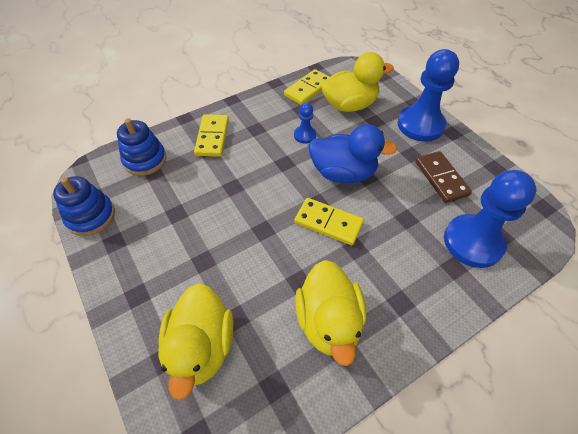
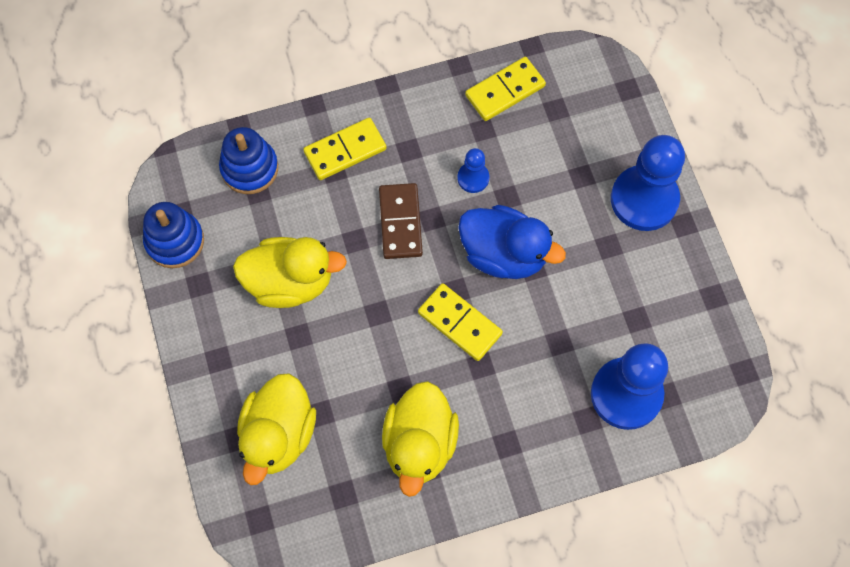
camera: 15 degrees right, 15 degrees up
(212, 137) = (345, 150): yellow domino -> yellow domino turned 45 degrees clockwise
(349, 105) = (556, 137): yellow duck -> yellow duck (290, 282)
(441, 178) = (630, 295): brown domino -> brown domino (400, 222)

